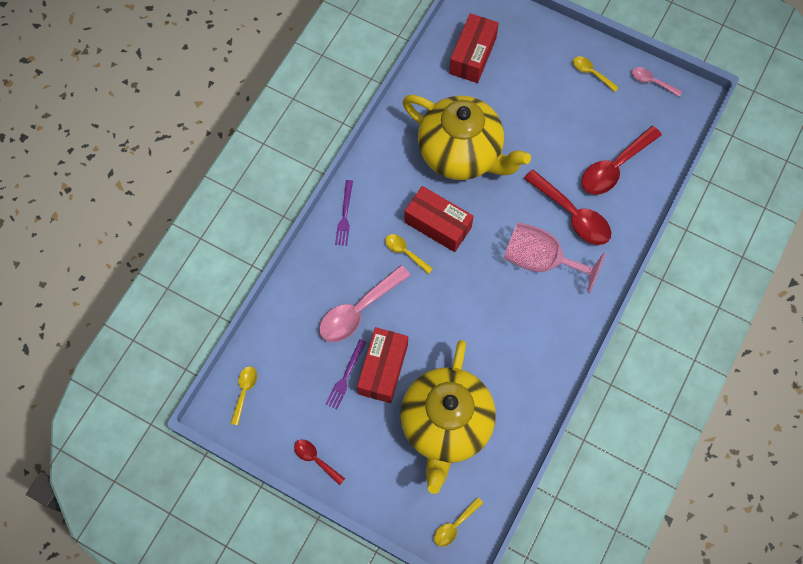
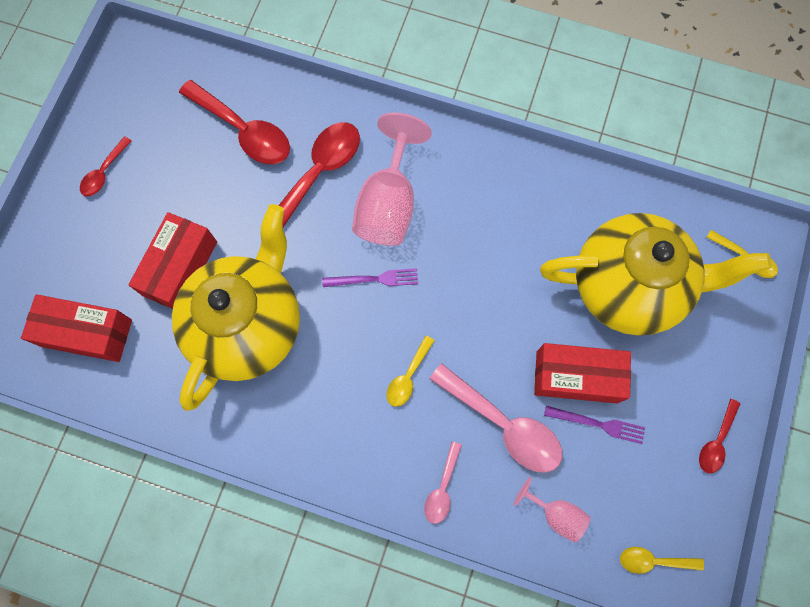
camera: 100 degrees left, 5 degrees up
(290, 332) = (555, 514): none -> pink goblet
(344, 215) = (367, 472): purple fork -> purple fork (374, 279)
(438, 225) = (360, 340): red box -> red box (180, 268)
(591, 73) = (104, 173): yellow spoon -> red spoon
(651, 82) = (112, 99): pink spoon -> pink spoon (442, 488)

